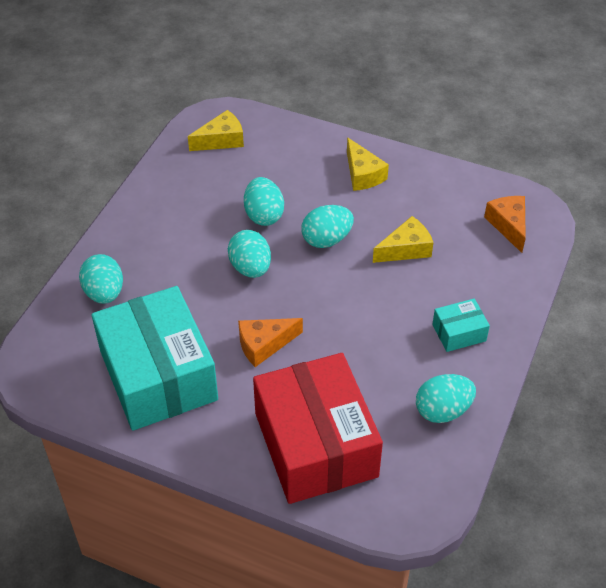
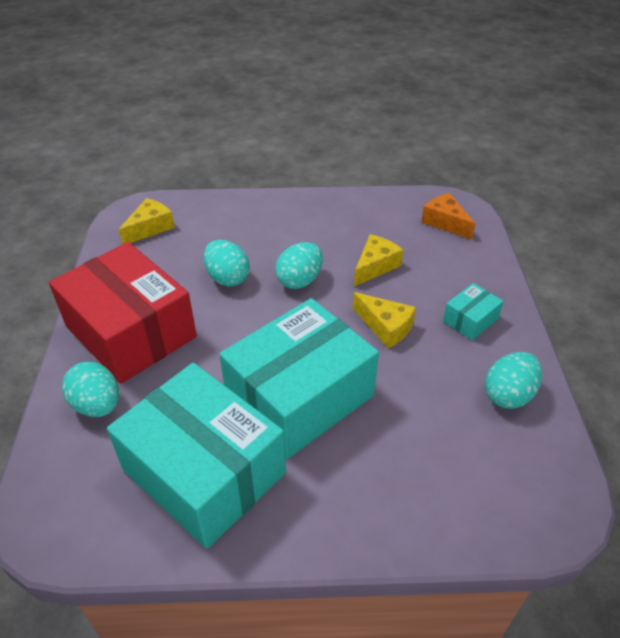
camera: 25 degrees left, 5 degrees down
(250, 268) = (242, 328): turquoise egg -> none
(264, 345) = (299, 396): orange cheese -> turquoise box
(316, 444) = (415, 478): red box -> red box (131, 331)
(362, 174) = (297, 219): yellow cheese -> yellow cheese (385, 327)

